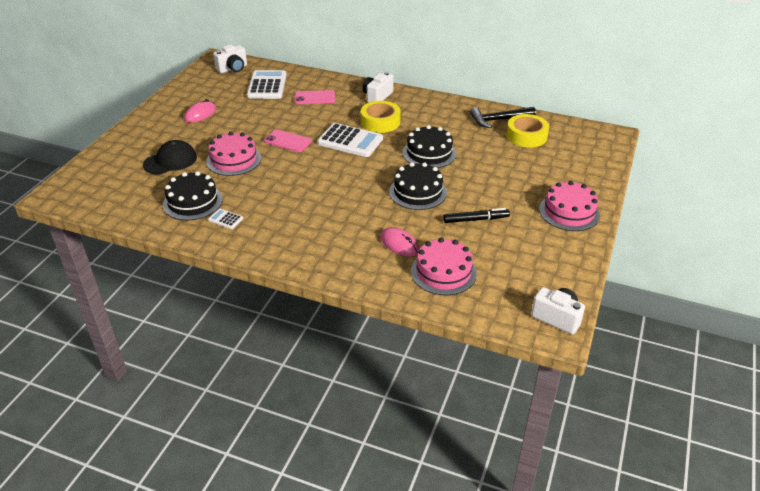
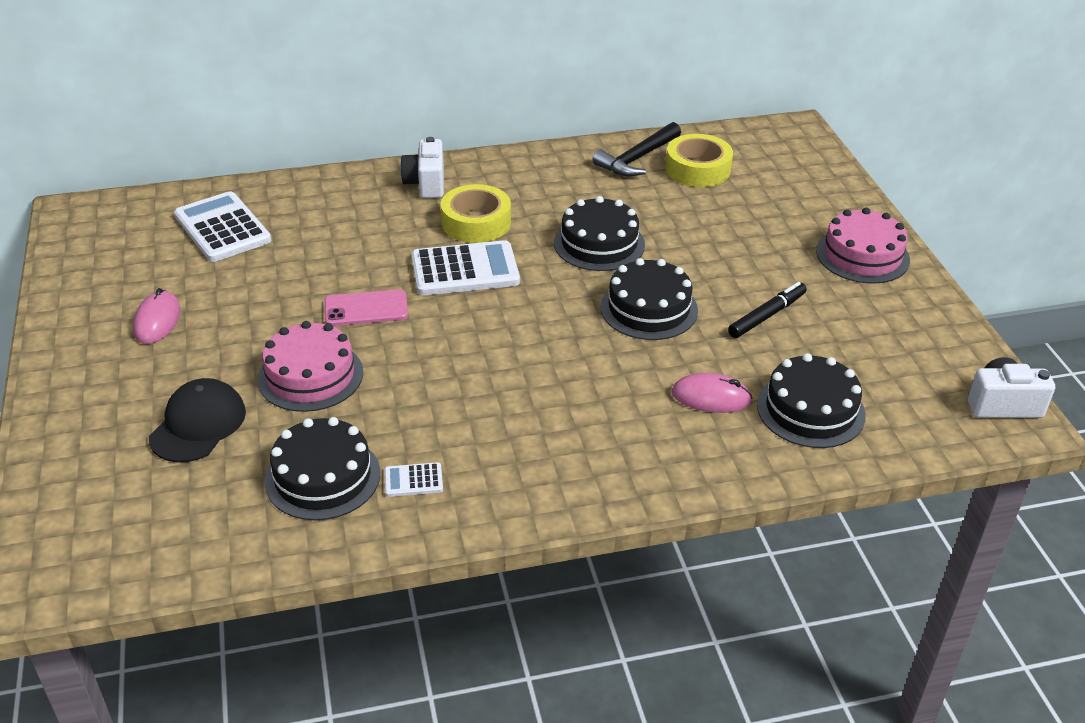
camera: 35 degrees left, 0 degrees up
(233, 69) = (124, 219): white camera -> none
(315, 98) = (328, 220): pink phone -> none
(443, 272) = (810, 410): pink cake -> black cake

